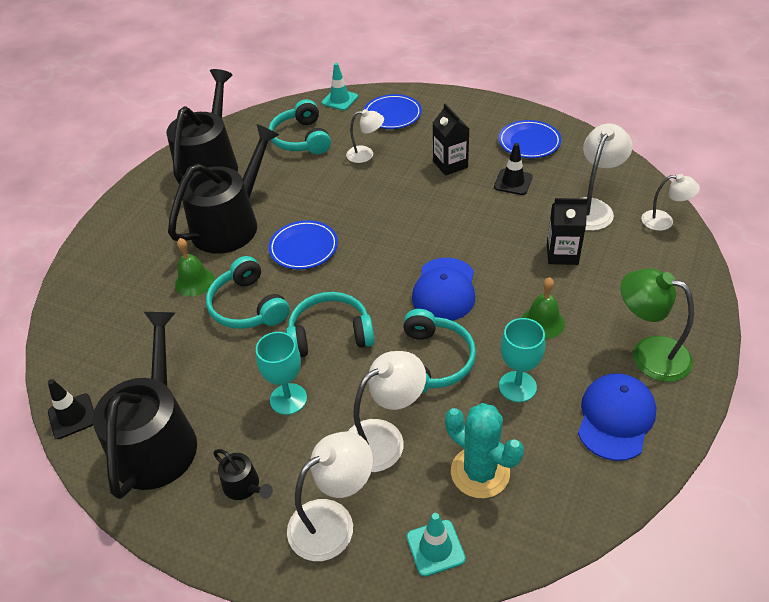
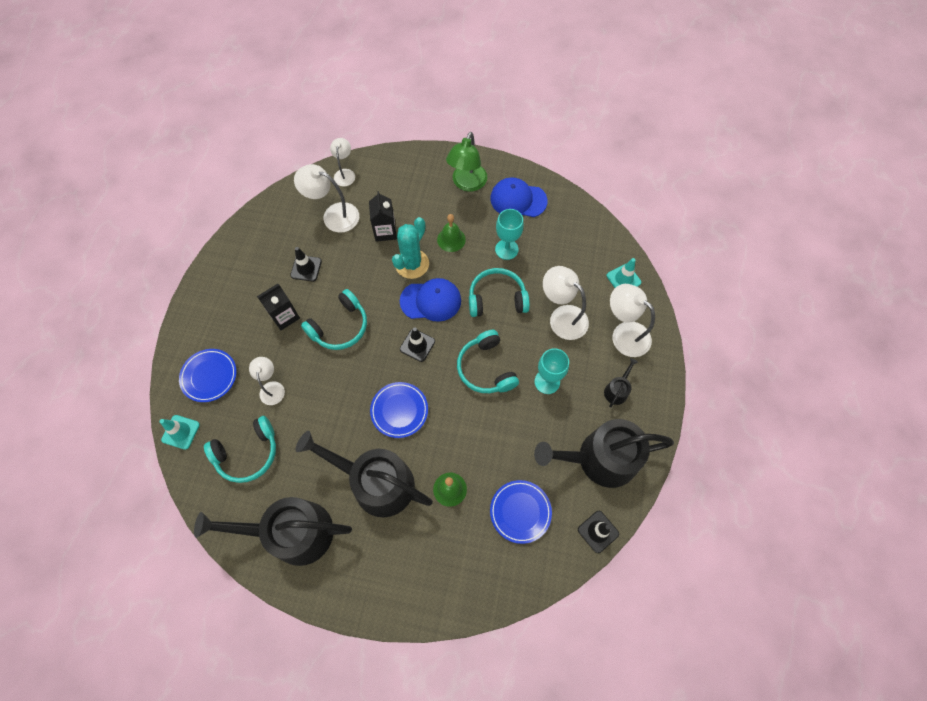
camera: 105 degrees left, 20 degrees up
(247, 306) = (469, 436): turquoise headphones -> turquoise headphones (340, 327)
(383, 271) = (417, 345): none -> black traffic cone
(480, 472) = (571, 263): turquoise cactus -> turquoise cactus (412, 264)
(529, 142) = (253, 261): blue plate -> blue plate (520, 512)

